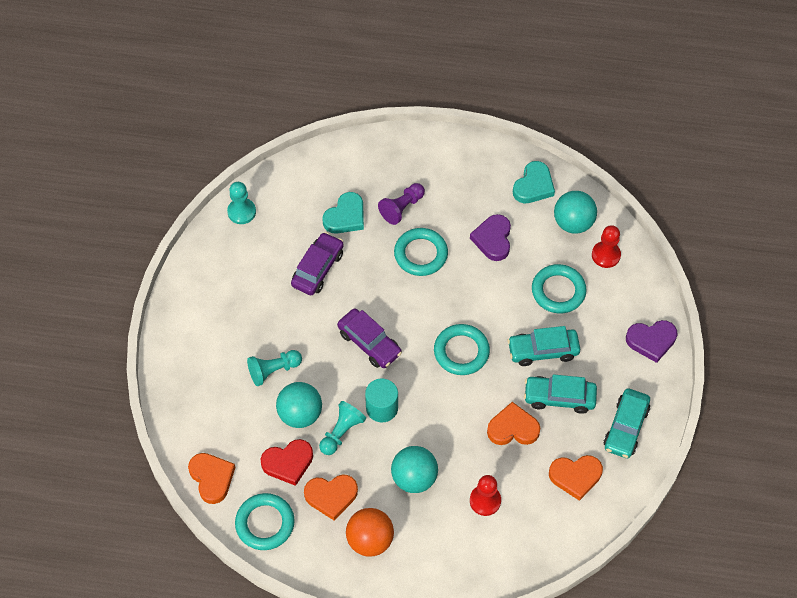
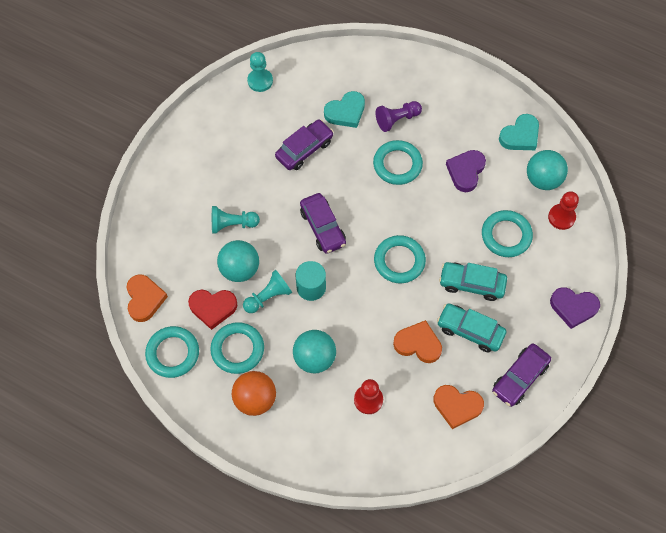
camera: 20 degrees right, 5 degrees up
(331, 496) = (237, 349): orange heart -> turquoise ring
(626, 427) = (519, 378): turquoise car -> purple car

